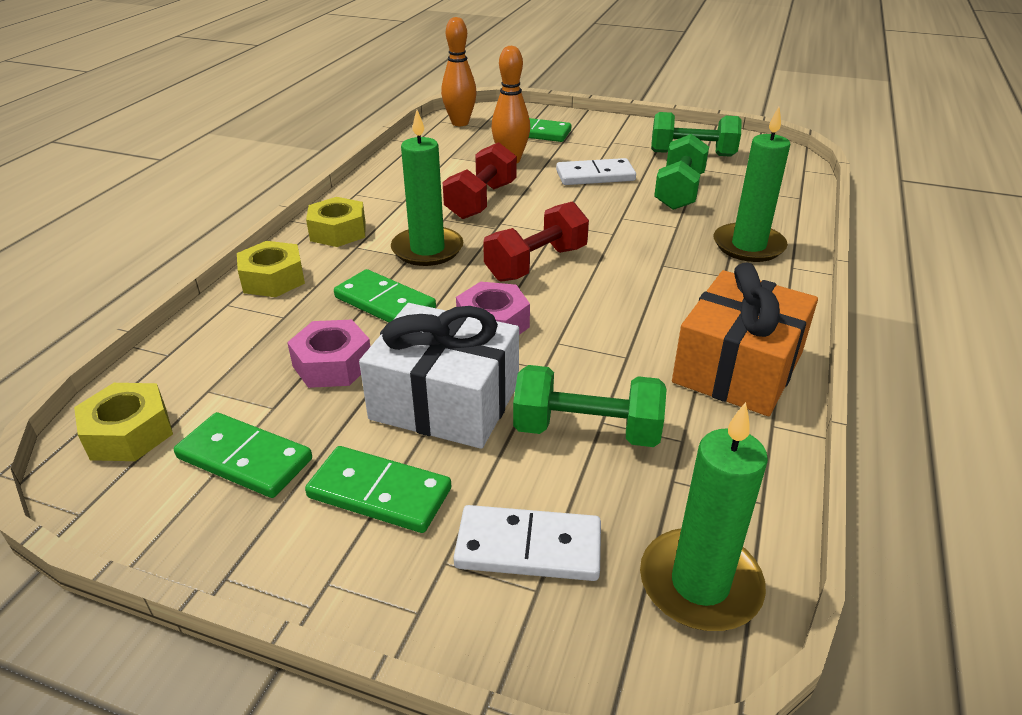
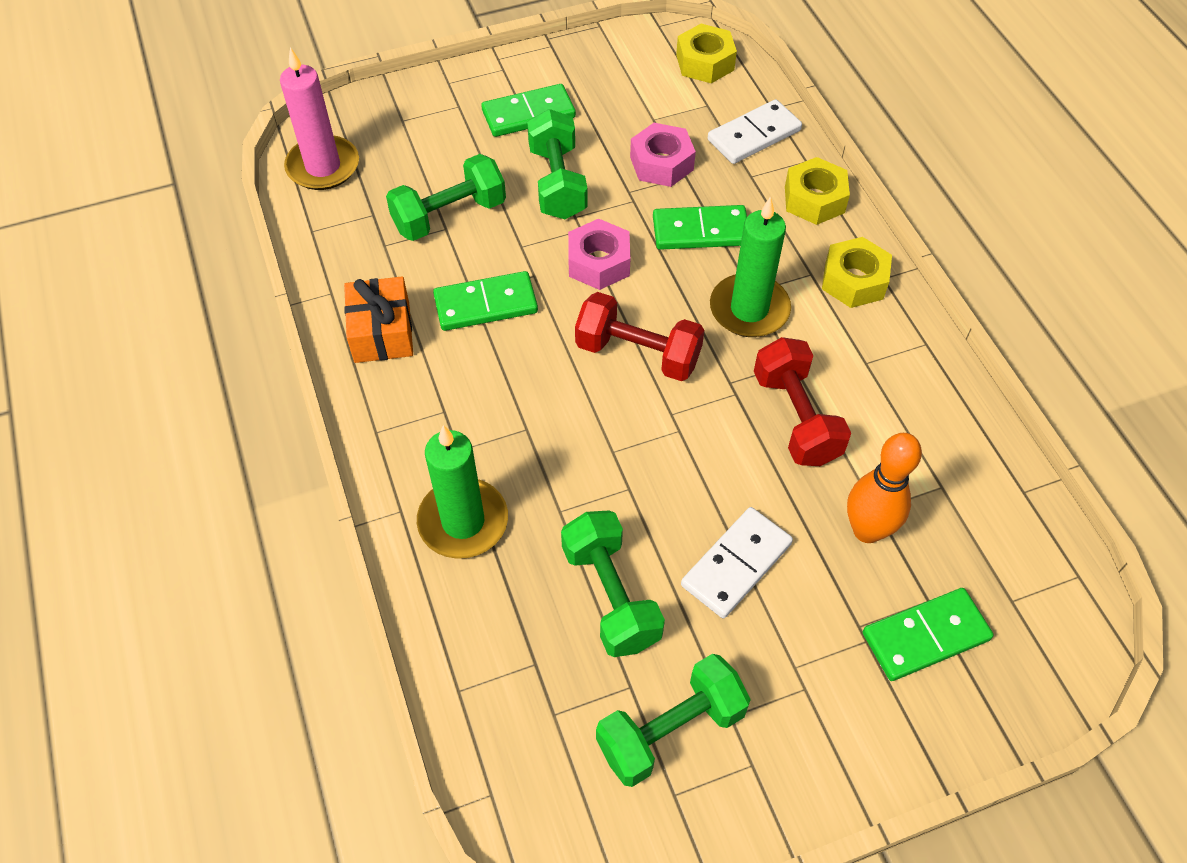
camera: 140 degrees right, 20 degrees up
(245, 458) = (623, 88): green domino -> green domino (486, 304)
(445, 401) = (557, 183): white gift -> green dumbbell
(460, 123) = (1048, 589): orange bowling pin -> none
(528, 548) = (423, 134): white domino -> white domino (754, 135)
(536, 264) = (638, 353): red dumbbell -> red dumbbell turned 75 degrees counterclockwise
(700, 584) = (323, 166): green candle -> pink candle
(738, 368) = (382, 332): orange gift -> orange gift, size x0.66

